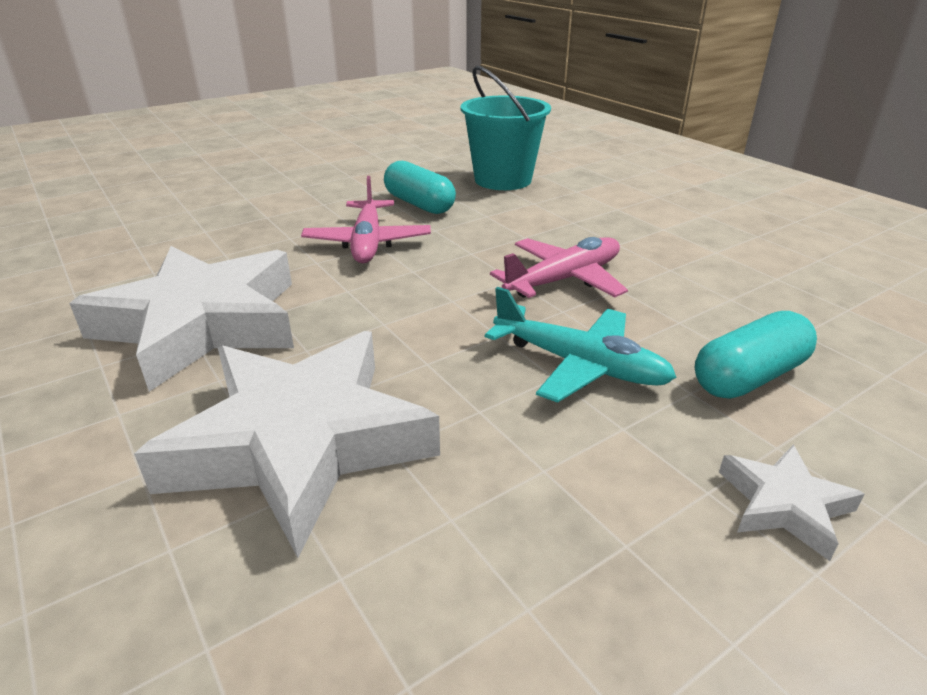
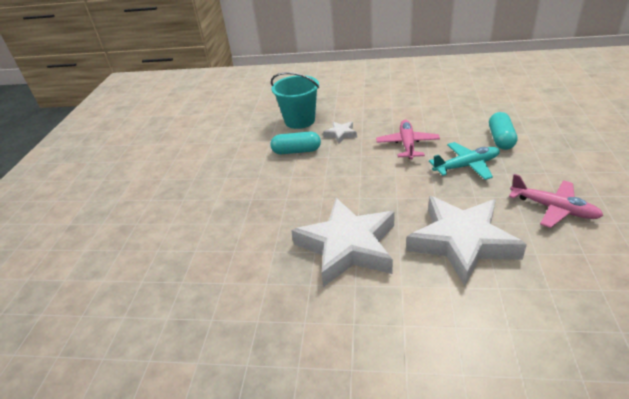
camera: 45 degrees left, 5 degrees up
(367, 242) = (319, 178): pink plane -> pink plane (553, 208)
(784, 505) = (559, 163): white star -> white star (341, 134)

